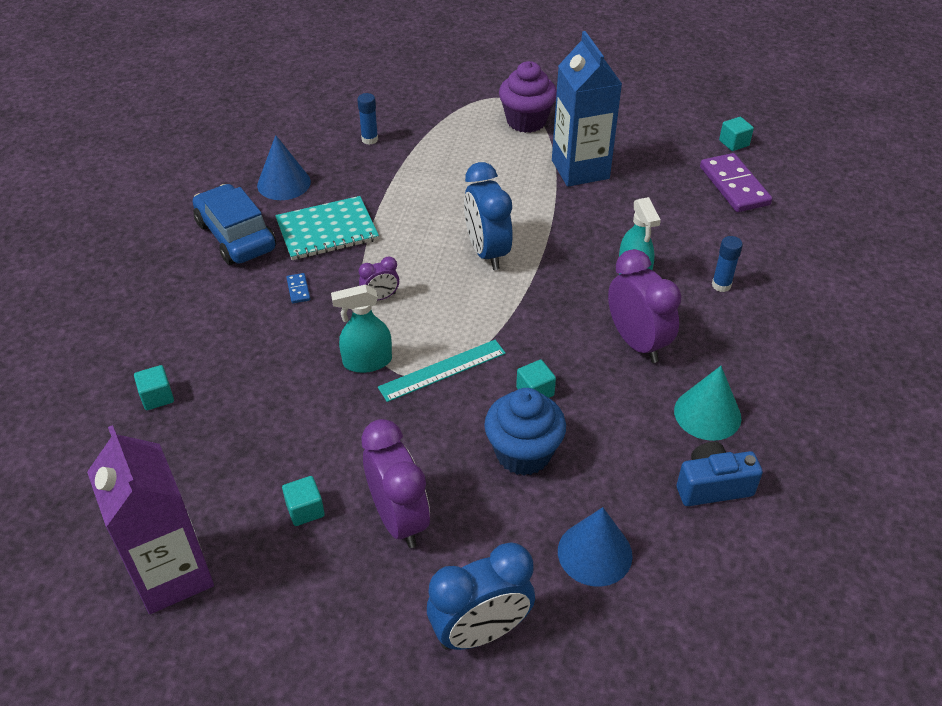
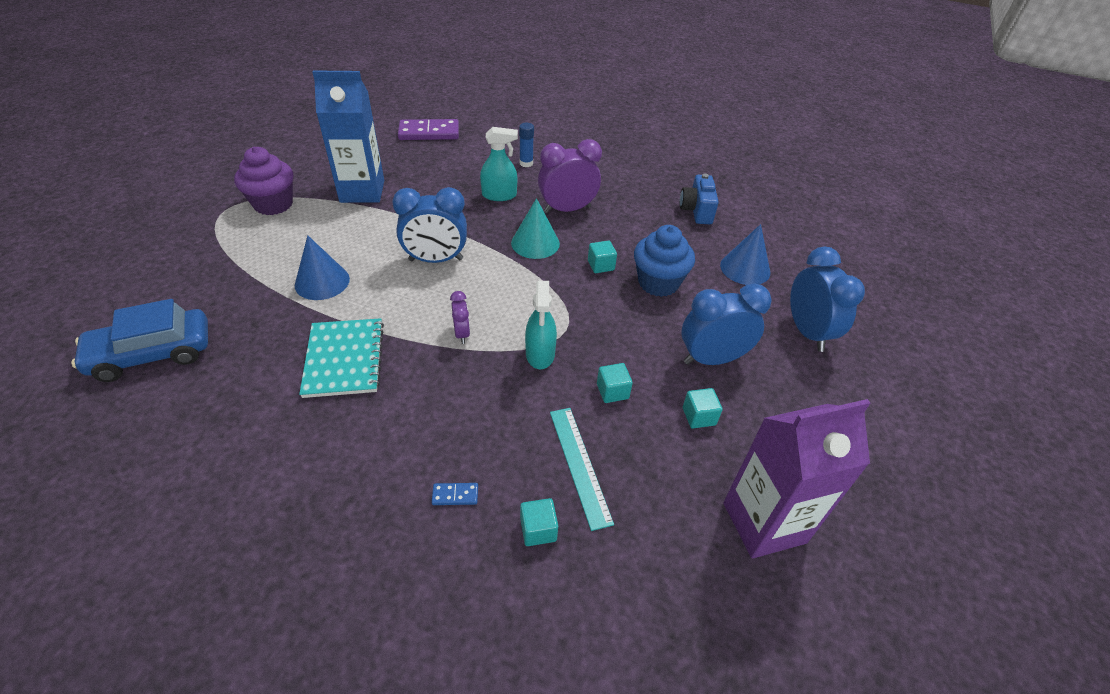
camera: 80 degrees left, 0 degrees up
(236, 236) = (306, 438): blue car -> blue car (152, 354)
(284, 183) = (239, 386): blue cone -> blue cone (322, 282)
(298, 289) = (423, 392): blue domino -> blue domino (455, 495)
(369, 139) = (215, 307): blue glue stick -> none
(399, 519) = (712, 359): purple clock -> blue clock
(442, 370) = (565, 309): turquoise ruler -> turquoise ruler (580, 465)
(707, 414) = (639, 198): turquoise cone -> turquoise cone (535, 243)
(734, 143) = (382, 121): turquoise cube -> turquoise cube (612, 391)

